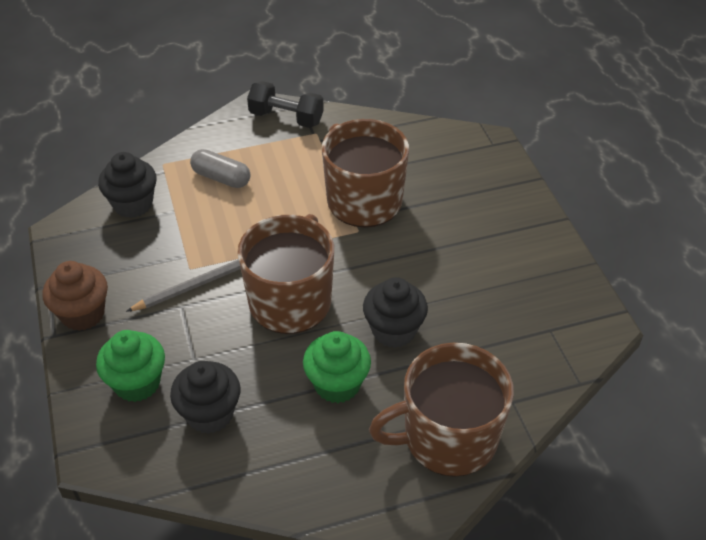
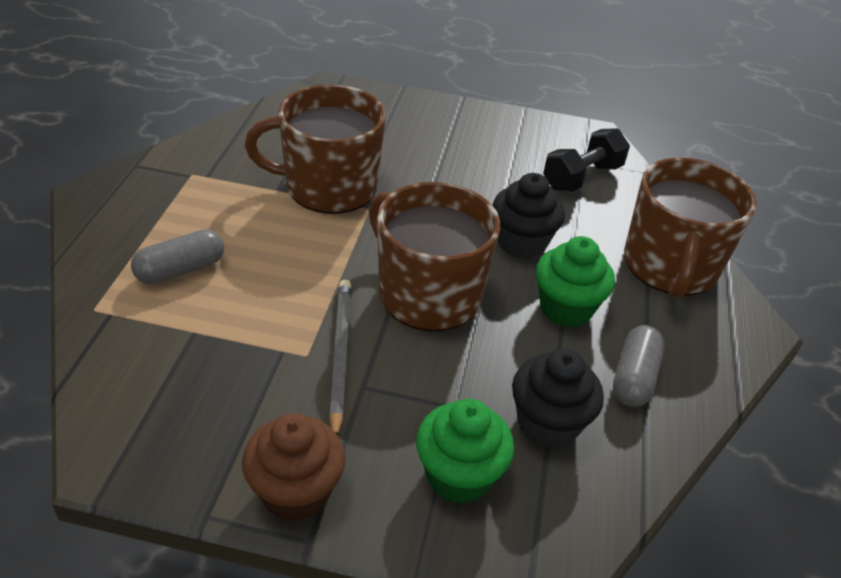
camera: 65 degrees left, 5 degrees down
(133, 204) = (138, 365): black cupcake -> none
(286, 118) = (140, 183): black dumbbell -> black dumbbell (582, 177)
(291, 451) = (634, 377): none -> grey capsule

